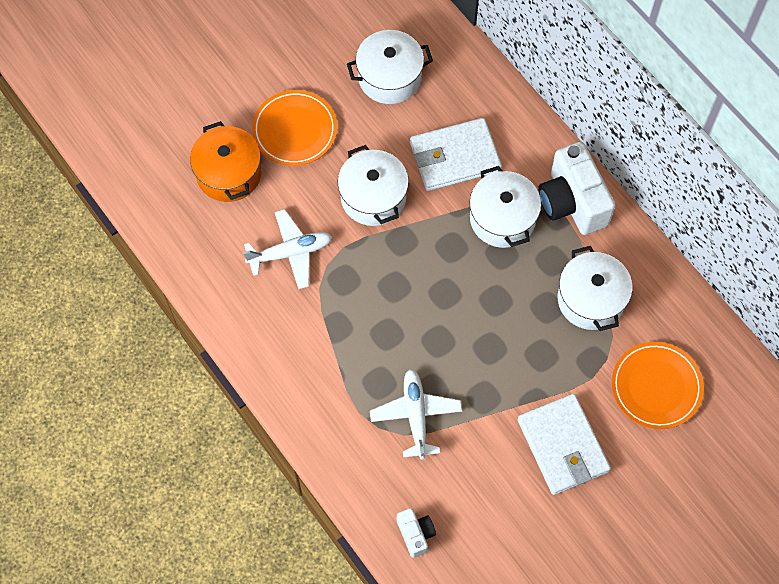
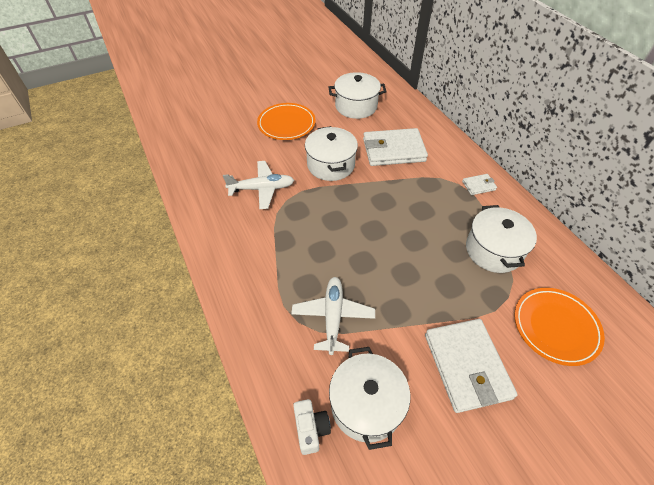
camera: 10 degrees right, 15 degrees down
(229, 173) = (234, 140): orange pot -> none
(502, 218) = (424, 189): white pot -> white pot (366, 405)
(572, 202) = (478, 186): white camera -> white wallet

